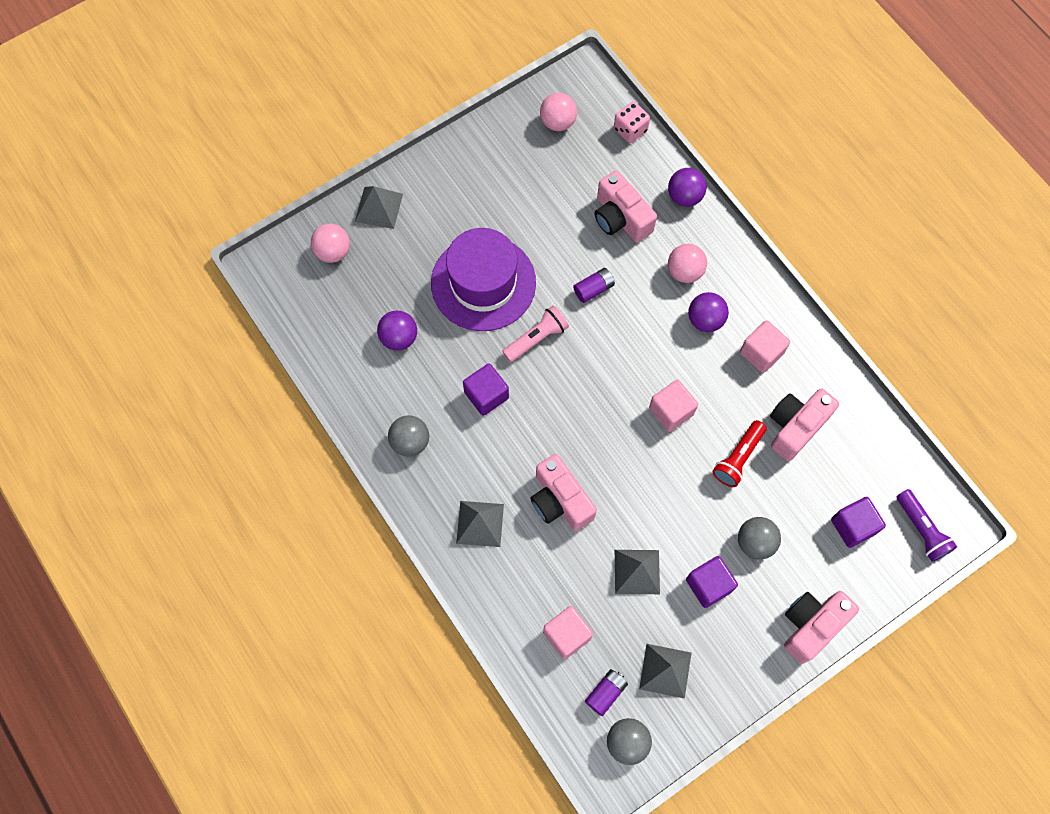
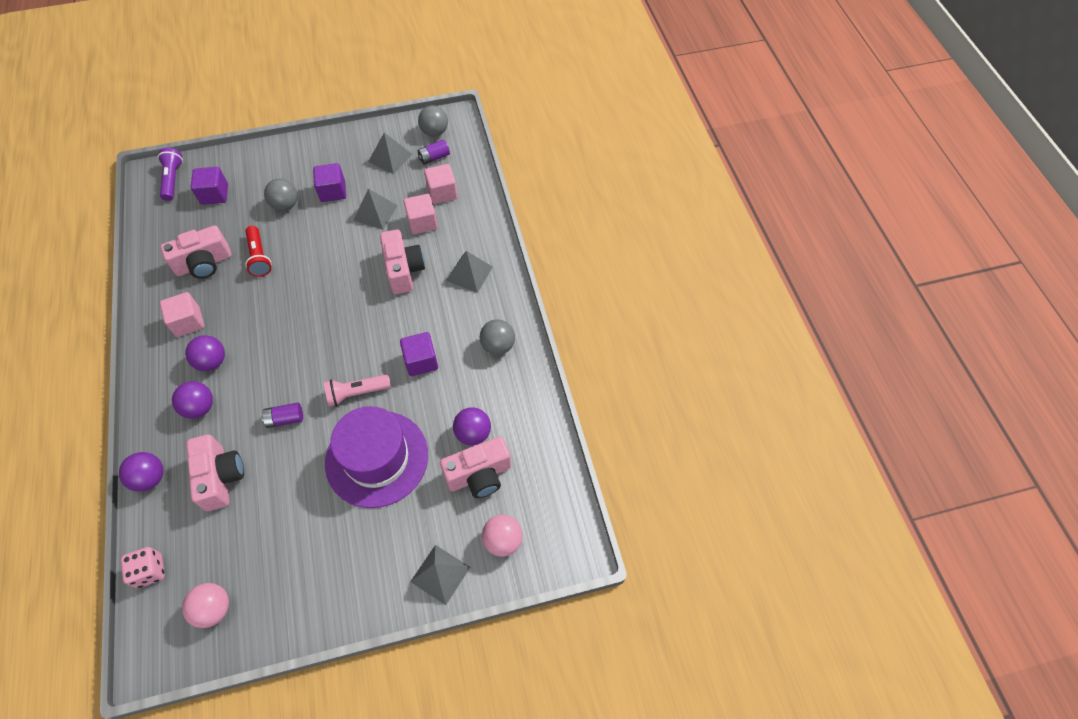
camera: 160 degrees left, 10 degrees down
(671, 411) = (285, 303): pink cube -> pink cube (422, 222)
(684, 271) = (200, 407): pink ball -> purple ball
(738, 458) = (259, 257): red flashlight -> red flashlight turned 105 degrees clockwise
(811, 625) = (283, 153): pink camera -> pink camera (479, 475)

